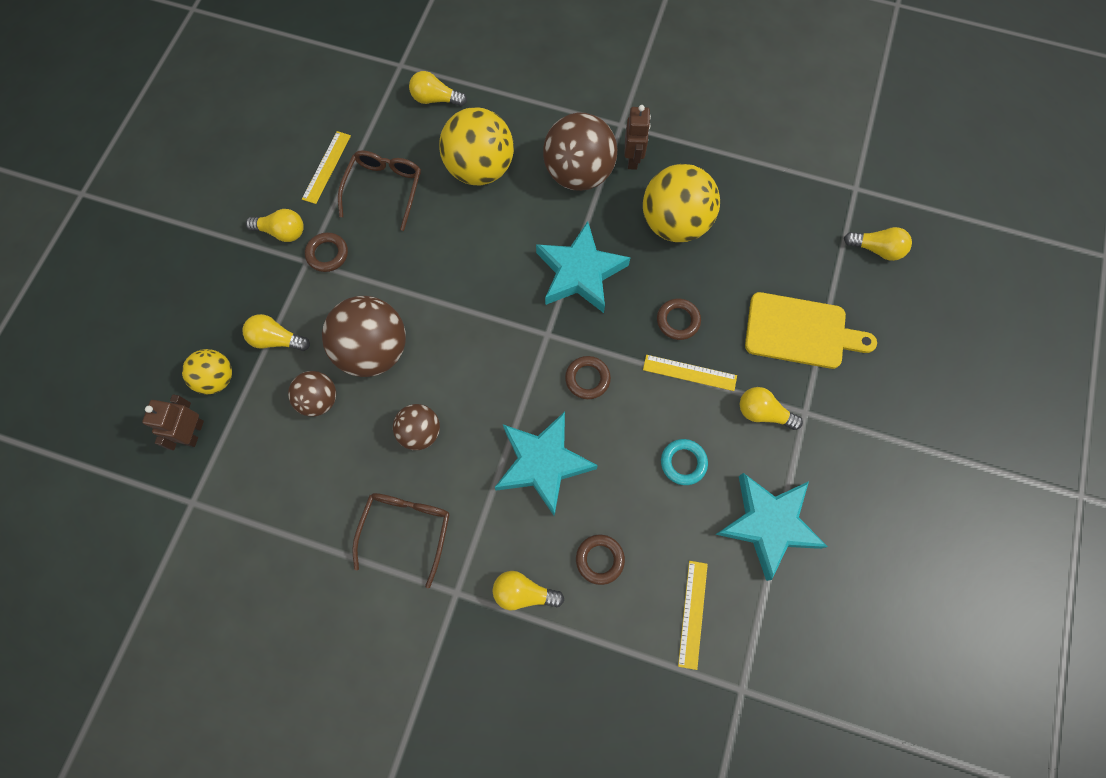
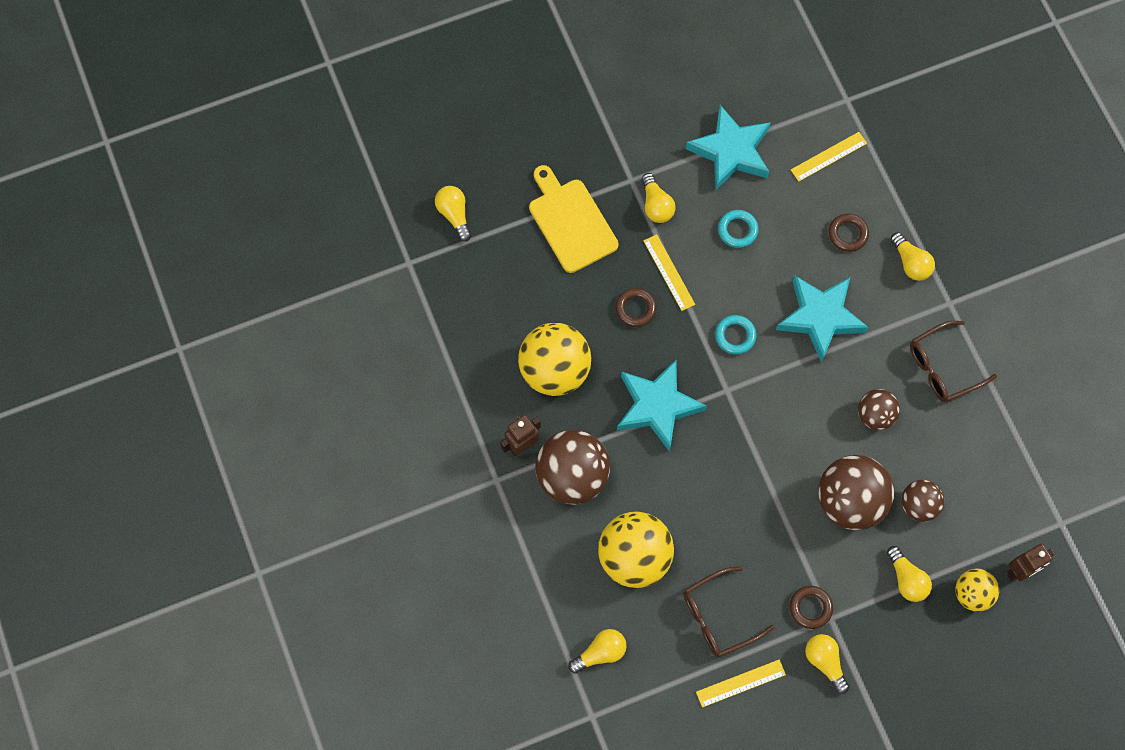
camera: 130 degrees left, 0 degrees up
(435, 99) = (600, 653): yellow light bulb -> yellow light bulb turned 90 degrees counterclockwise
(587, 379) = (735, 336): brown ring -> turquoise ring

